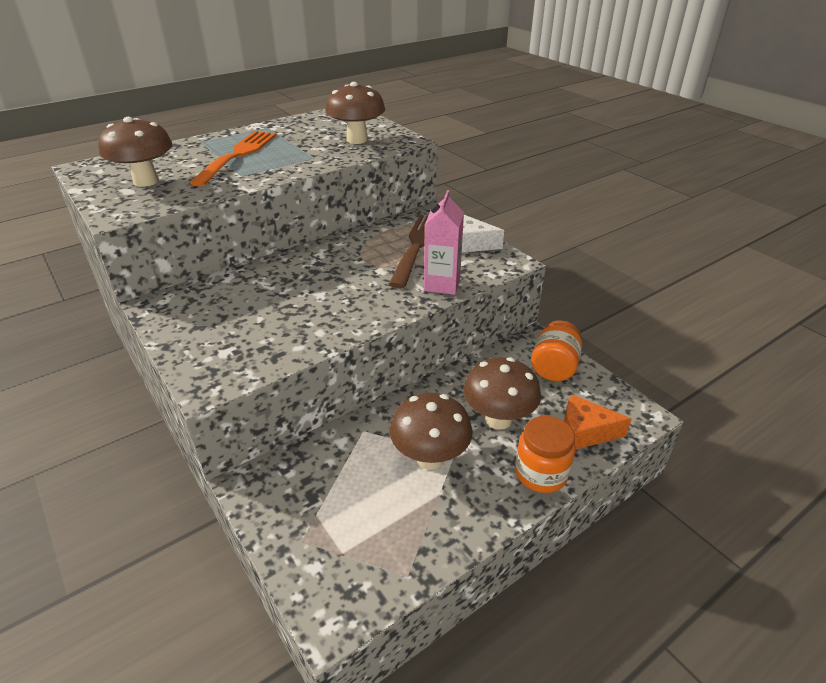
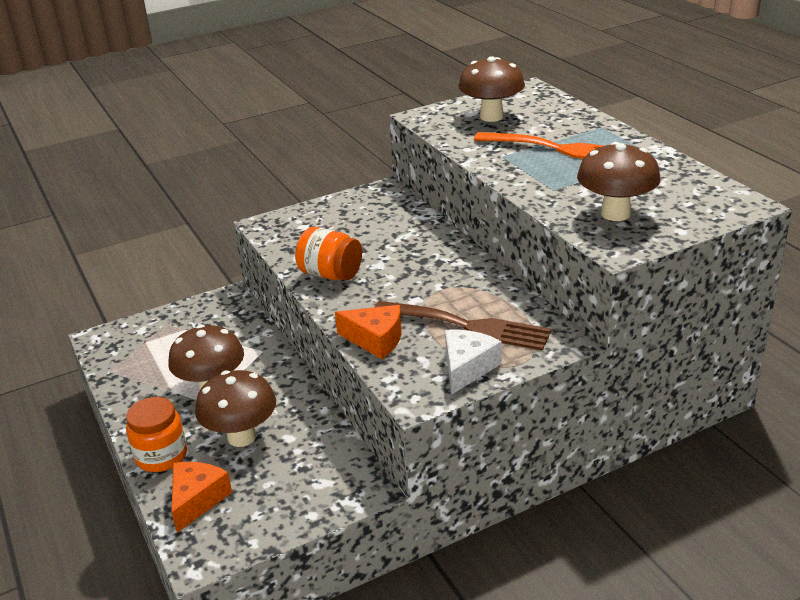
camera: 100 degrees right, 5 degrees down
(442, 284) = (376, 340): pink carton -> orange cheese
(554, 367) = (308, 496): orange jar -> orange jar (330, 274)

